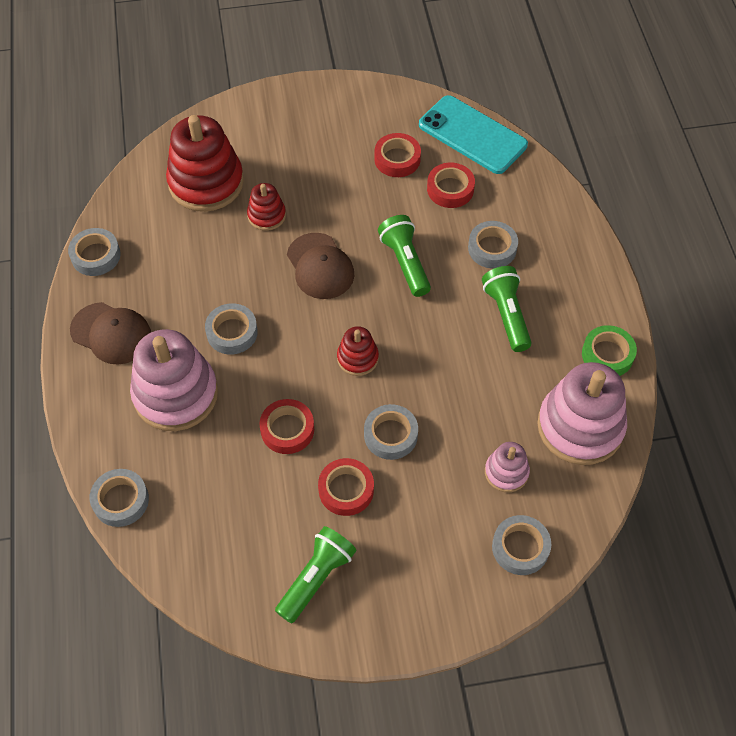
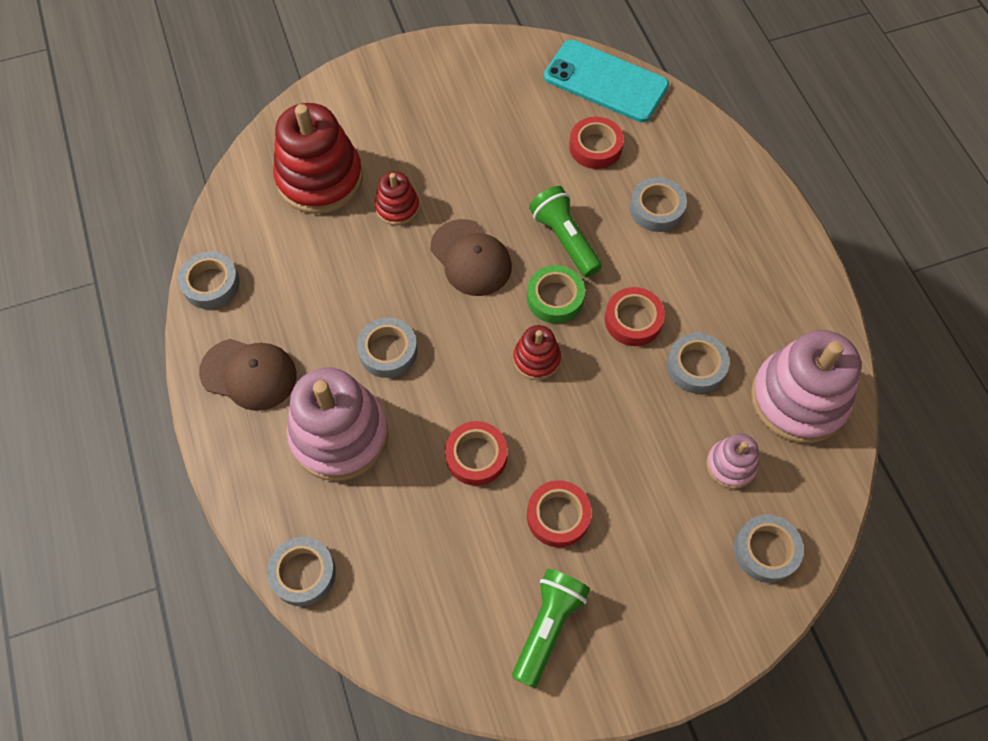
camera: 10 degrees left, 5 degrees up
(390, 435) = (593, 443): grey tape -> grey tape (696, 366)
(397, 159) = (529, 121): red tape -> red tape (633, 320)
(506, 315) = (690, 283): green flashlight -> none
(607, 355) = (809, 311): green tape -> green tape (555, 298)

